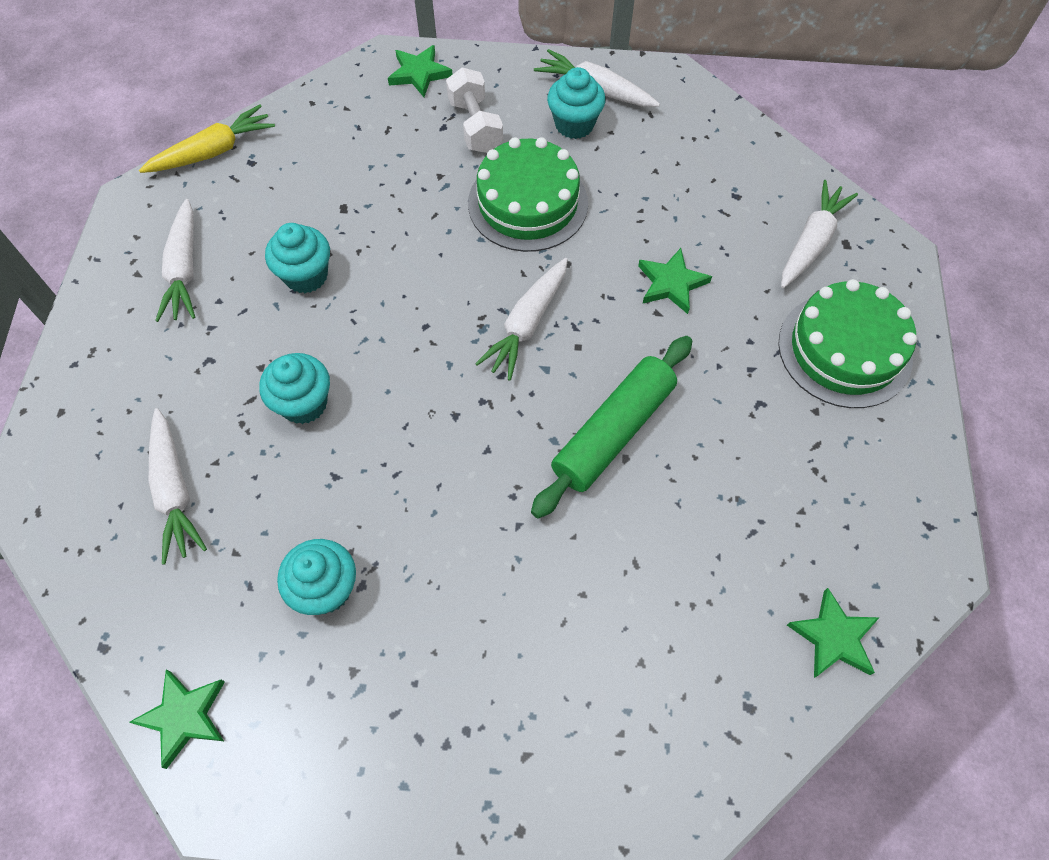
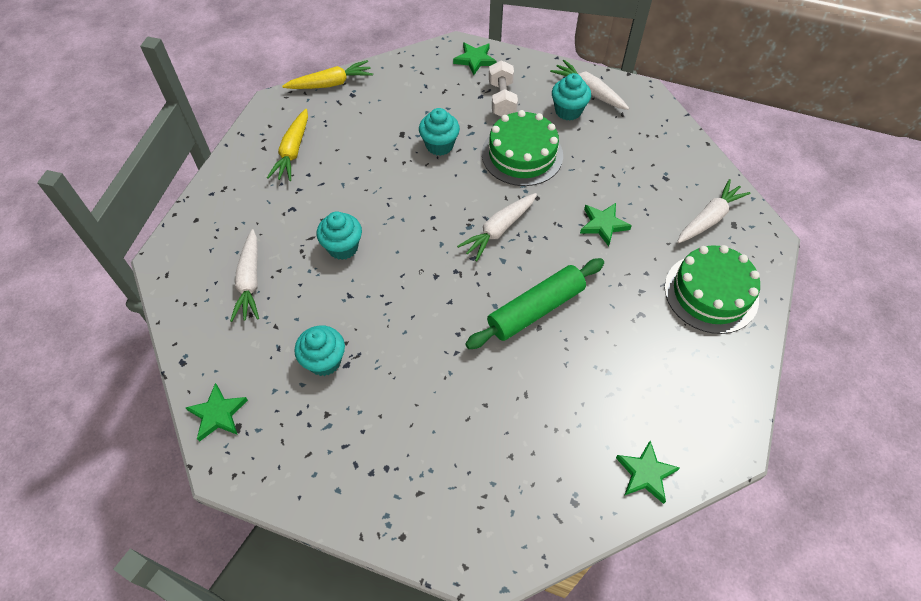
camera: 15 degrees right, 5 degrees down
(184, 270) = (293, 151): white carrot -> yellow carrot
(306, 276) = (366, 170): turquoise cupcake -> turquoise cupcake (439, 145)

